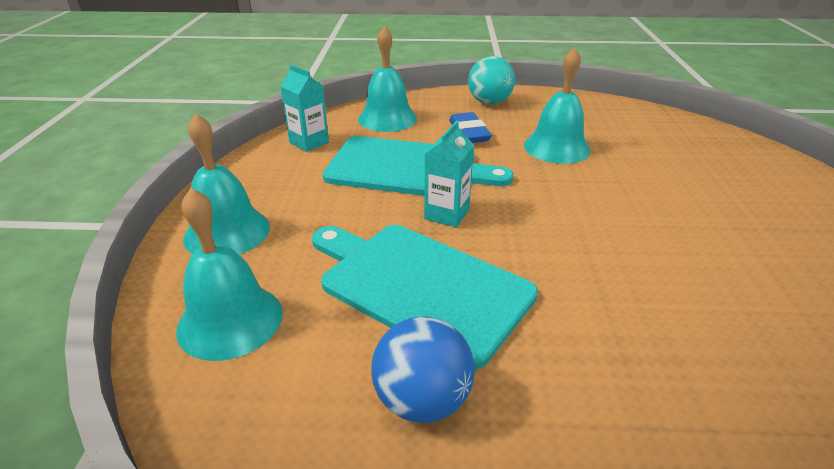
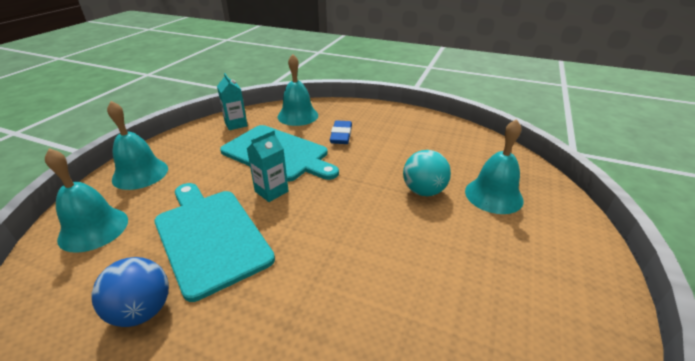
camera: 20 degrees right, 0 degrees up
(489, 102) = (376, 115): turquoise ball -> turquoise ball (423, 191)
(556, 147) = (391, 158): turquoise bell -> turquoise bell (493, 195)

